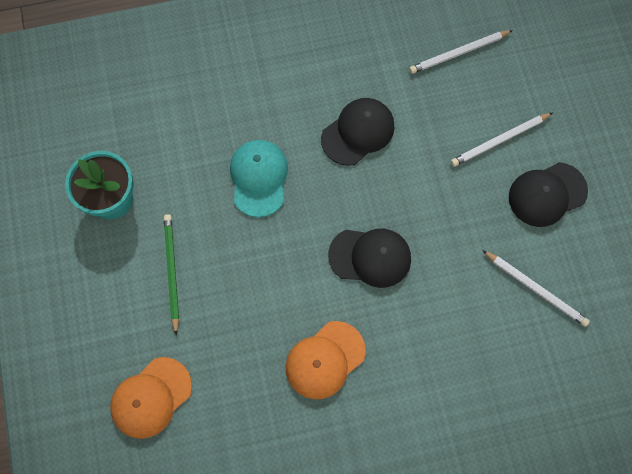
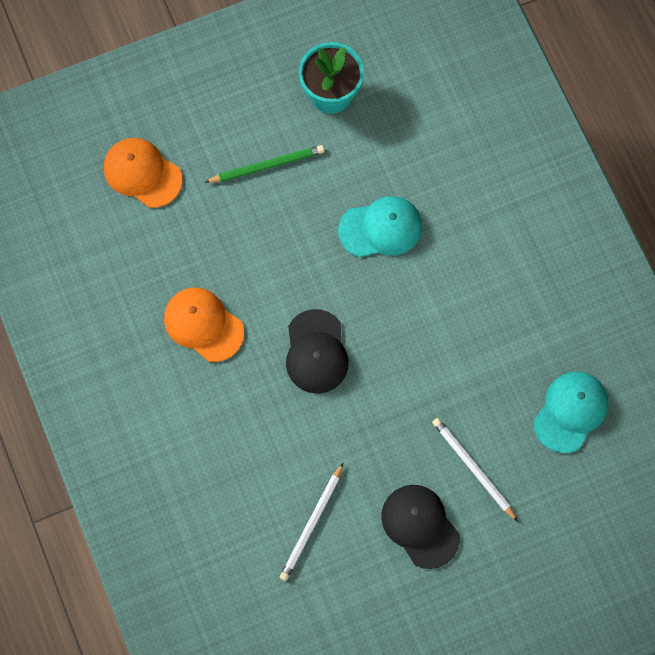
camera: 80 degrees right, 0 degrees up
(358, 132) = (452, 318): black cap -> none
(458, 53) = (570, 412): white pencil -> turquoise cap

